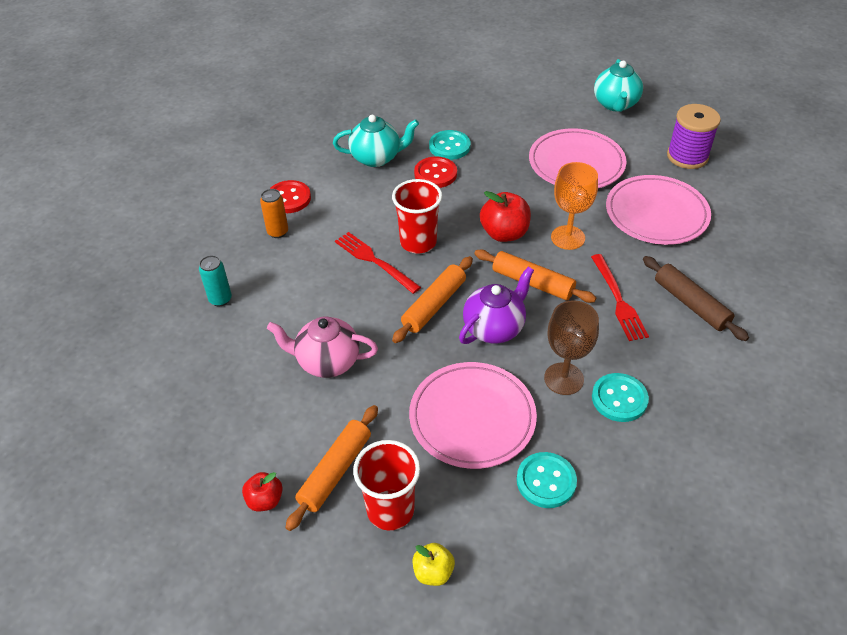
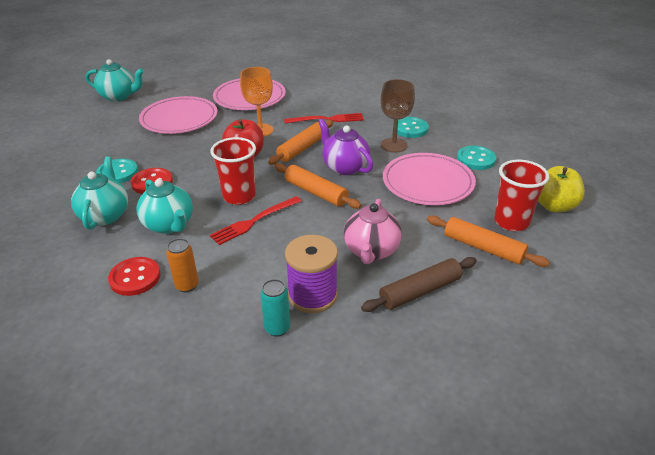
camera: 85 degrees left, 10 degrees down
(265, 500) = (518, 287): red apple -> none
(364, 202) = (169, 225): none -> turquoise teapot
(433, 572) = (554, 206): yellow apple -> yellow apple, size x1.67
(687, 156) = (197, 80): purple spool -> purple spool (312, 295)
(691, 304) = (335, 98): brown rolling pin -> brown rolling pin (420, 291)

